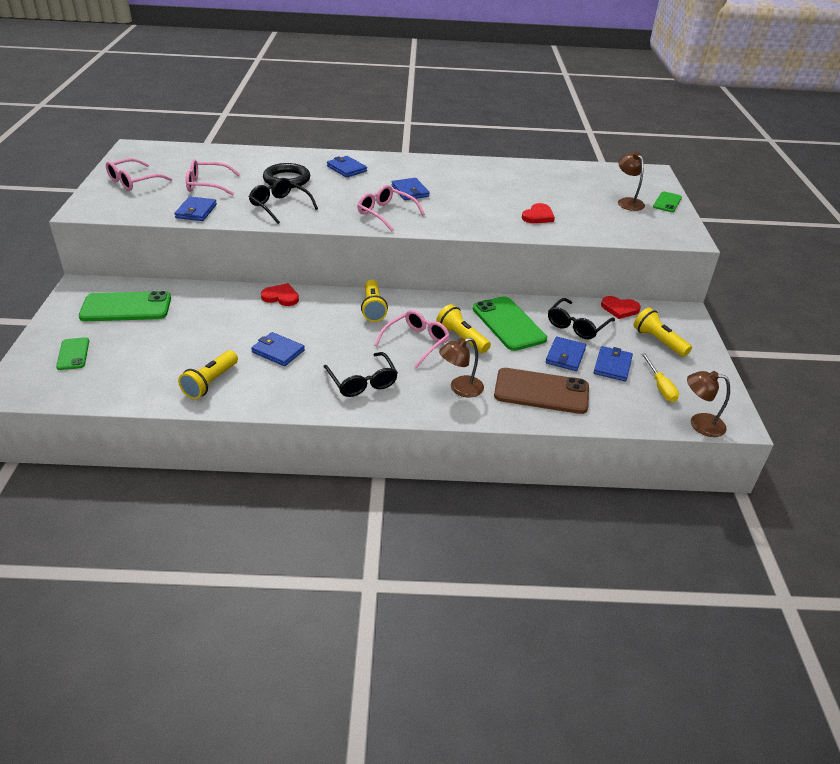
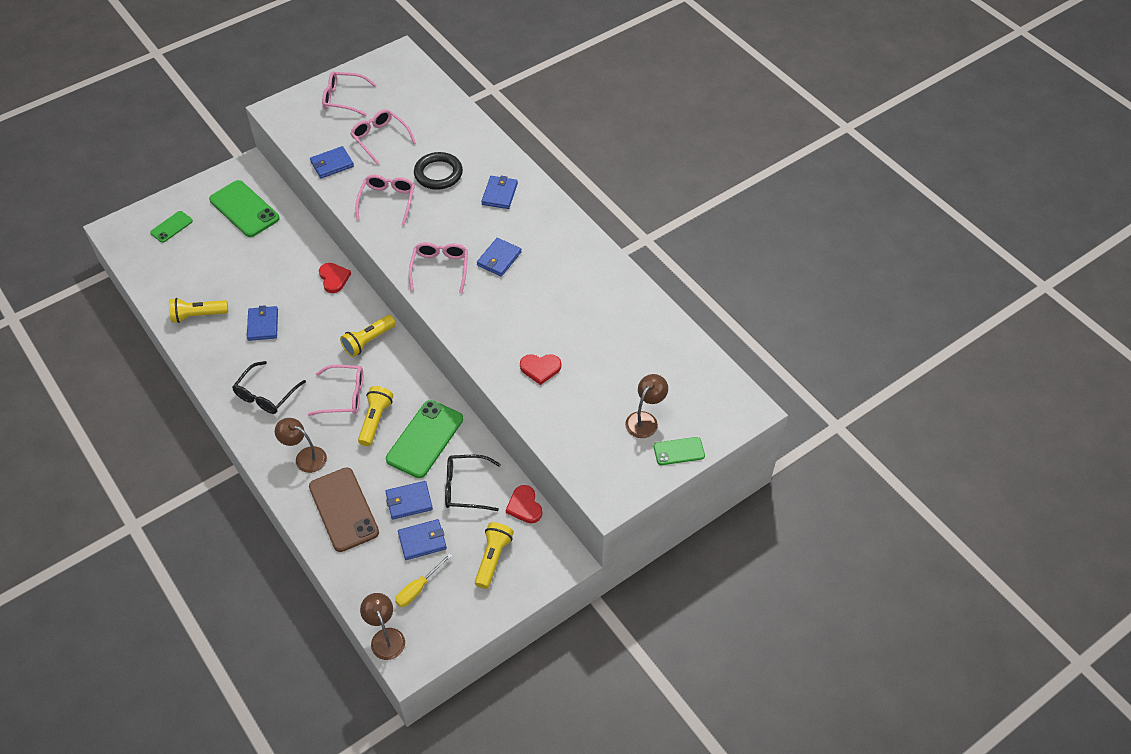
camera: 55 degrees right, 15 degrees up
(279, 206) = (387, 201): black glasses -> pink glasses

